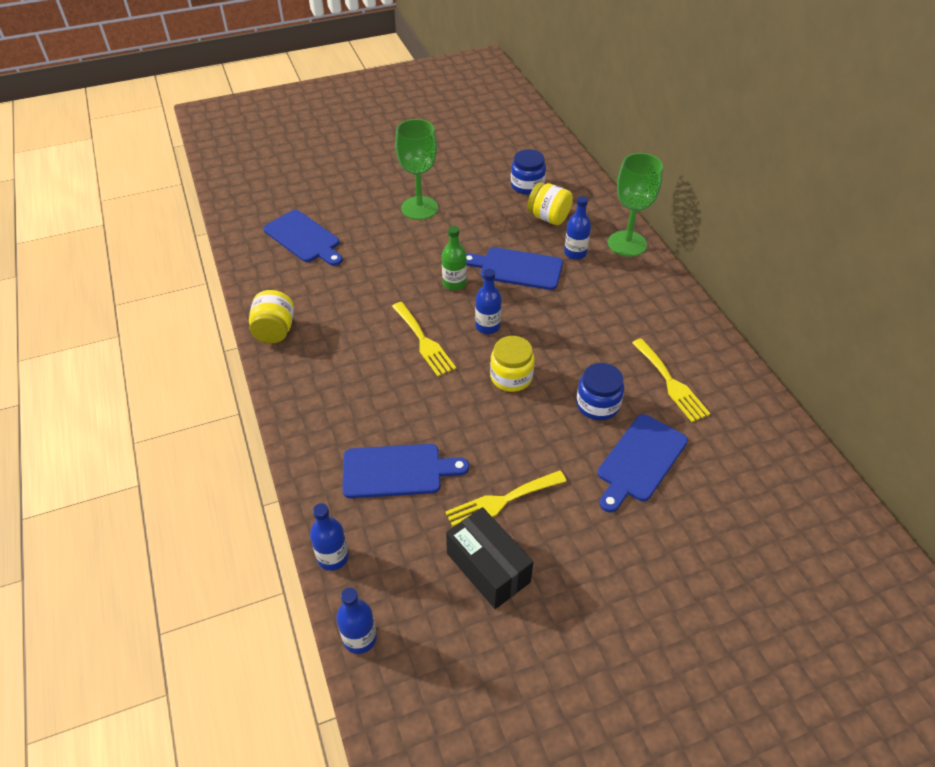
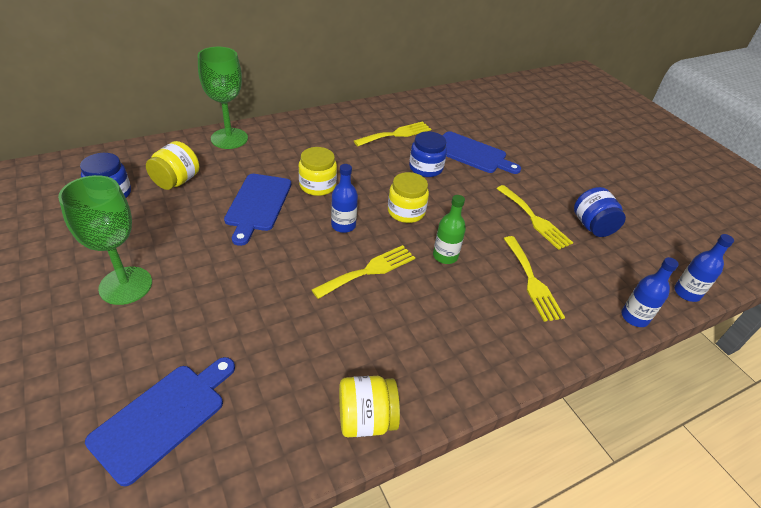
camera: 100 degrees left, 5 degrees down
(397, 471) = (532, 281): blue cutting board -> yellow fork
(454, 283) = (278, 250): green bottle -> green bottle (445, 256)
(488, 568) = (592, 226): black box -> blue jar
(551, 309) = (317, 185): none -> yellow jar
(575, 253) = (238, 168): blue bottle -> none

